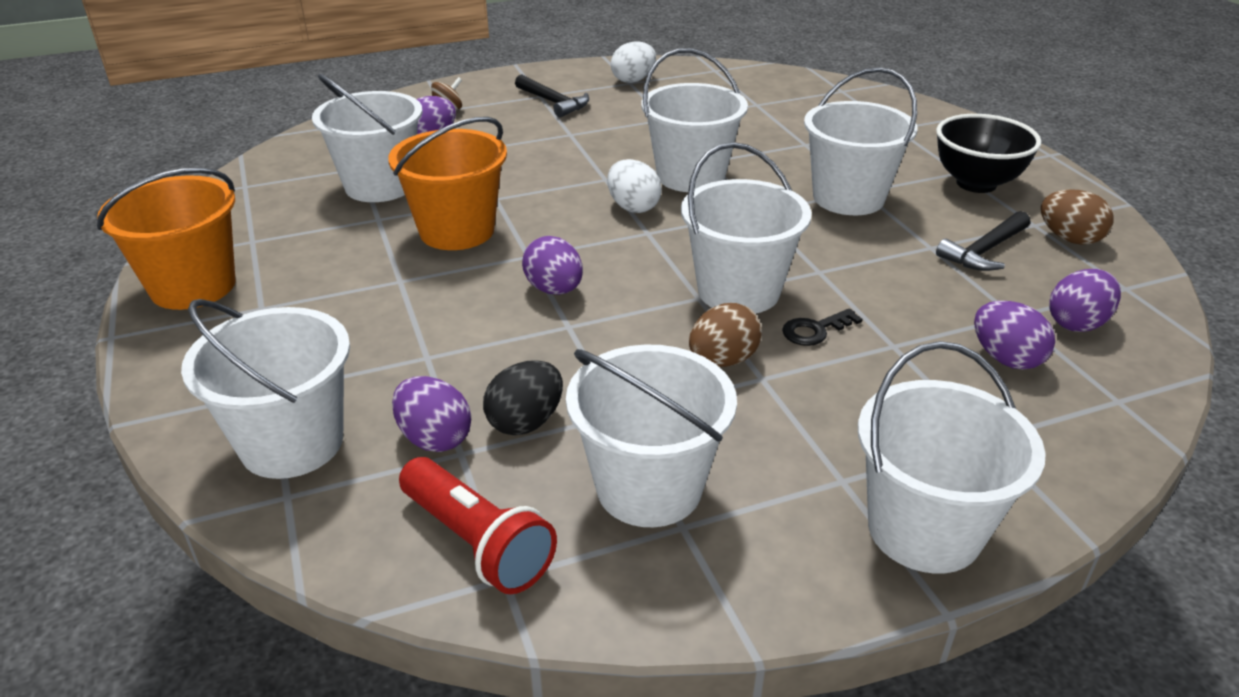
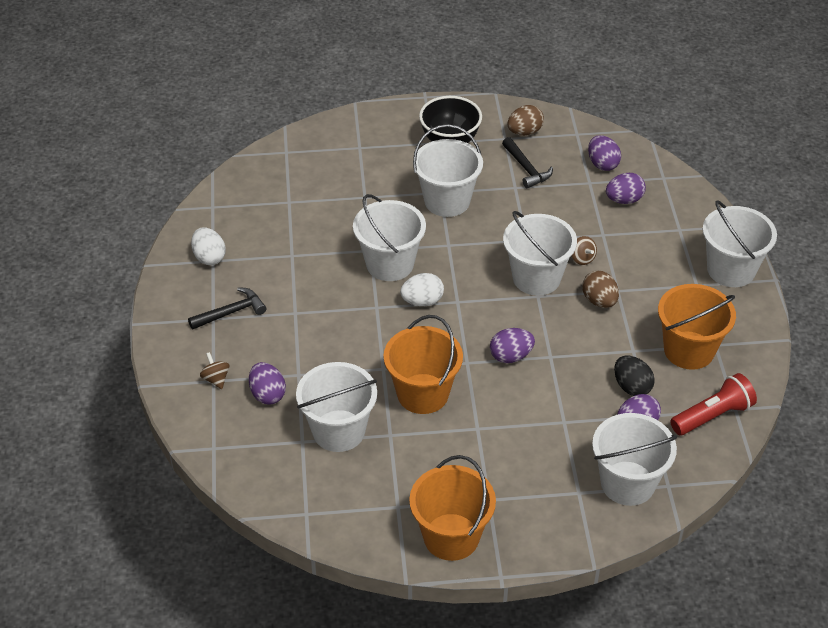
camera: 75 degrees left, 10 degrees up
(649, 488) = (689, 350): white bucket -> orange bucket
(815, 330) = (582, 259): black key -> brown spinning top

